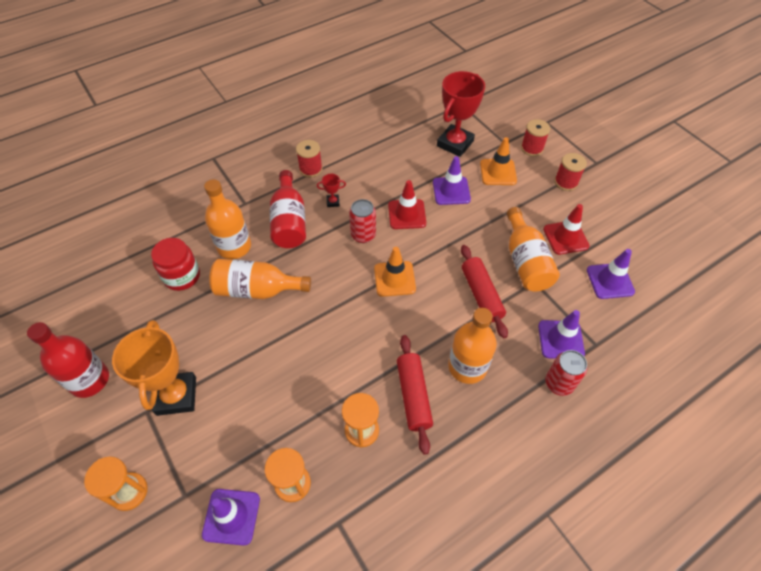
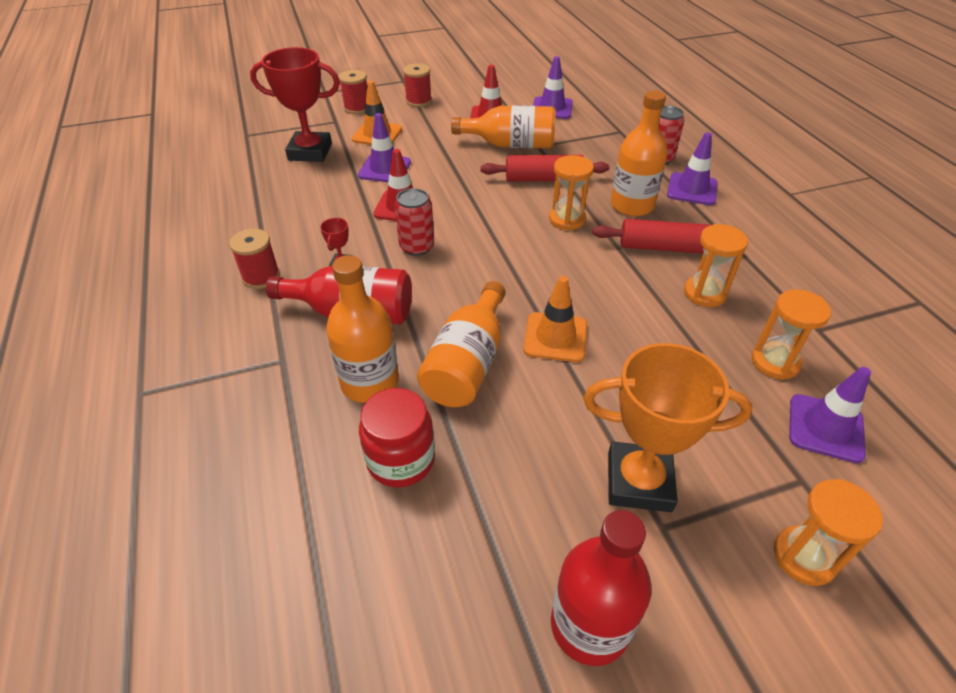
camera: 75 degrees left, 10 degrees down
(394, 279) = (498, 233): orange traffic cone -> orange traffic cone (555, 337)
(428, 320) = (567, 219): none -> orange hourglass
(455, 144) = (310, 152): red trophy -> red trophy turned 45 degrees counterclockwise
(560, 340) = (611, 147): purple traffic cone -> purple traffic cone (692, 189)

